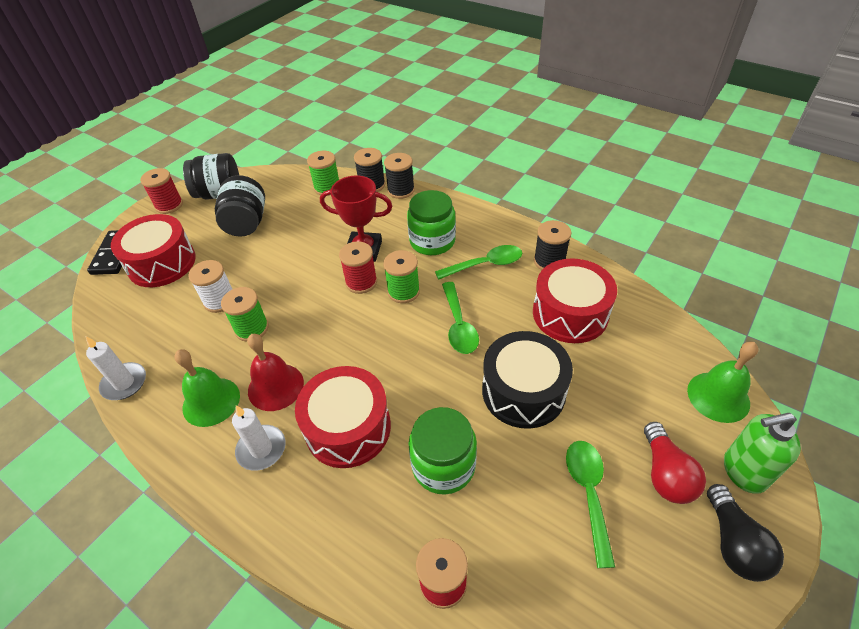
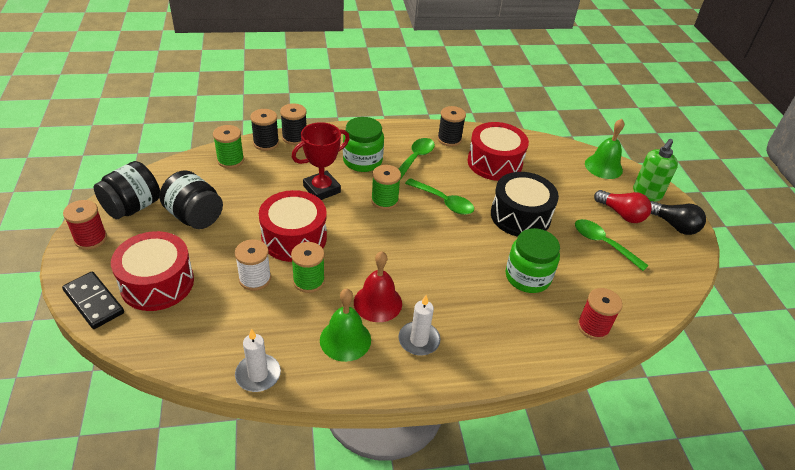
camera: 50 degrees left, 5 degrees down
(348, 428) = (454, 294): red drum -> red drum (294, 238)
(361, 282) = (348, 210): red spool -> none

